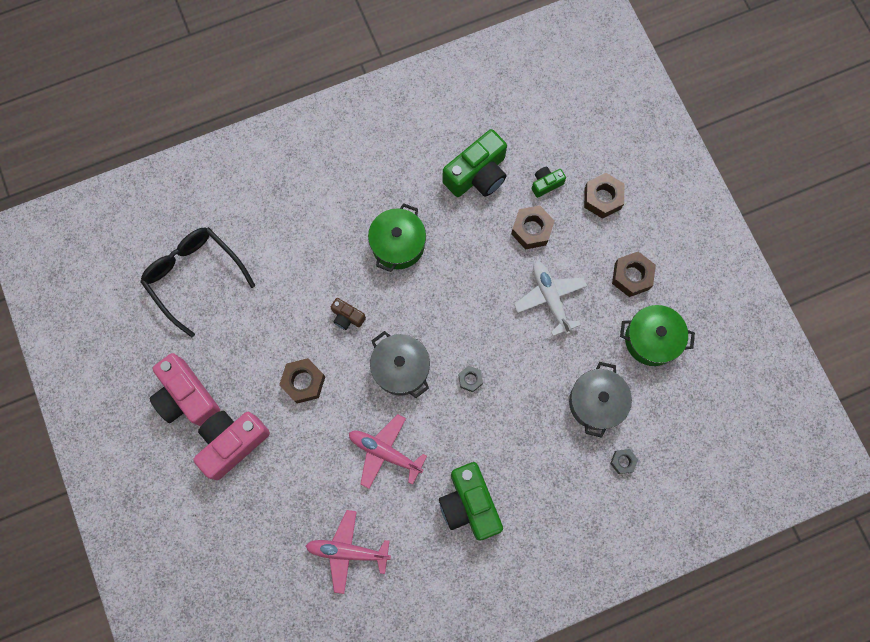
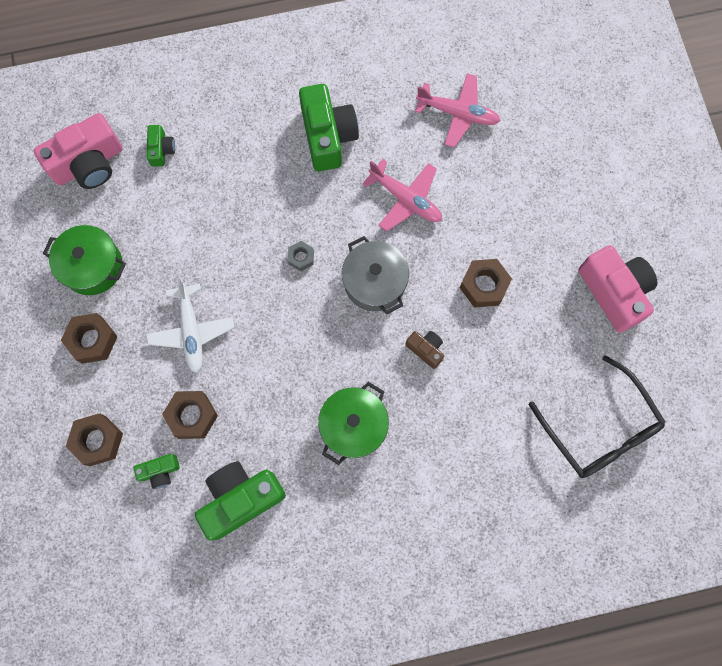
camera: 170 degrees left, 0 degrees up
(232, 443) = (567, 235): pink camera -> pink camera (89, 164)
(596, 402) = (172, 211): grey pot -> none
(623, 461) = (161, 150): grey nut -> green camera

